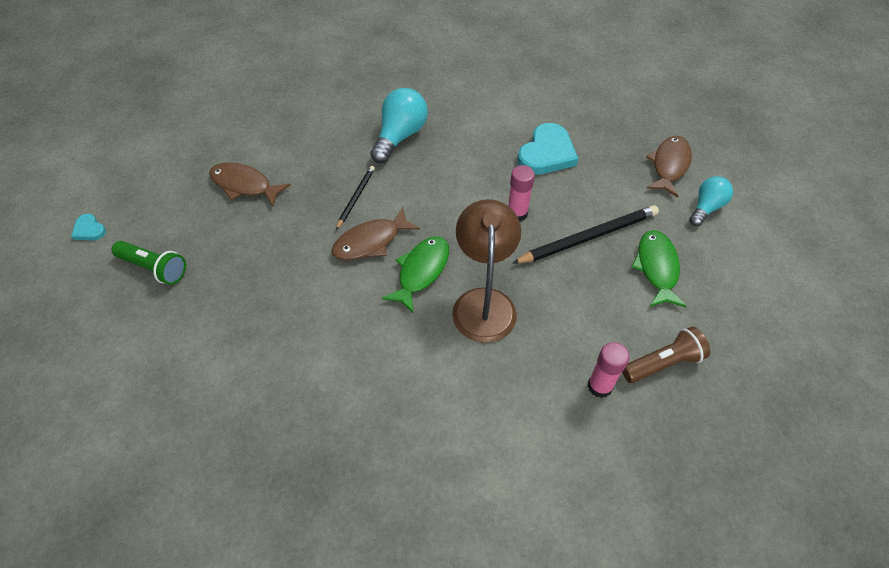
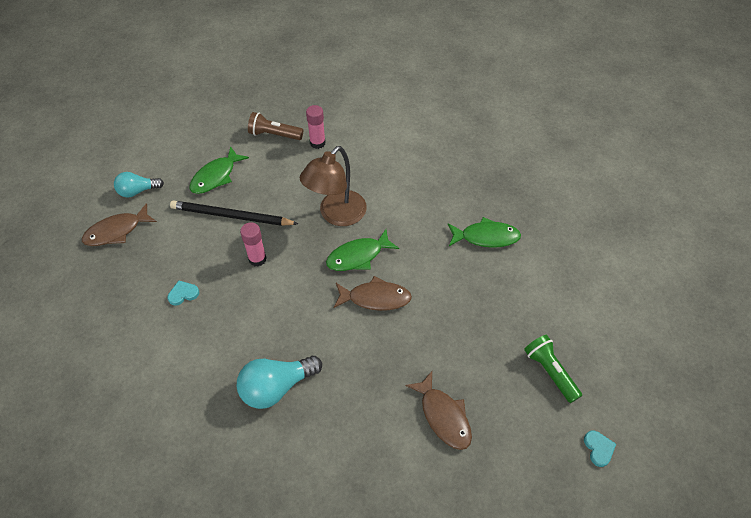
camera: 145 degrees left, 0 degrees up
(288, 379) = (486, 237): none -> green fish
(356, 197) = (359, 344): black pencil -> none
(547, 153) = (183, 294): turquoise heart -> turquoise heart, size x0.48

